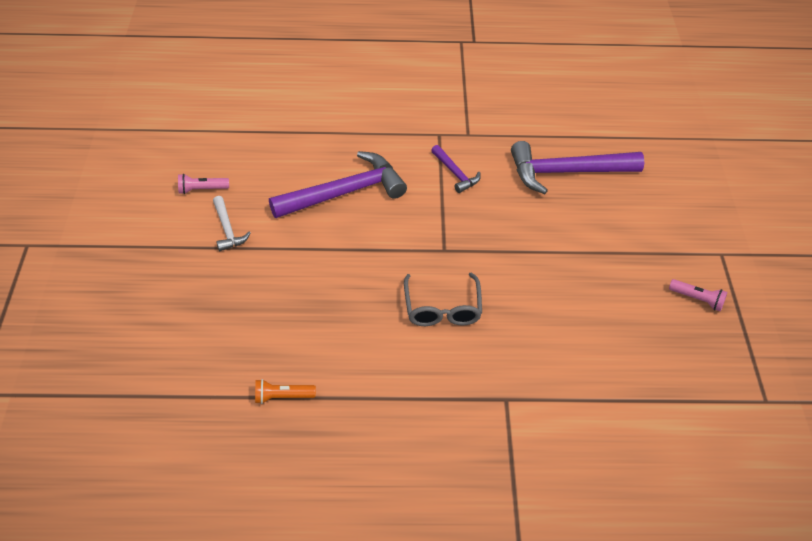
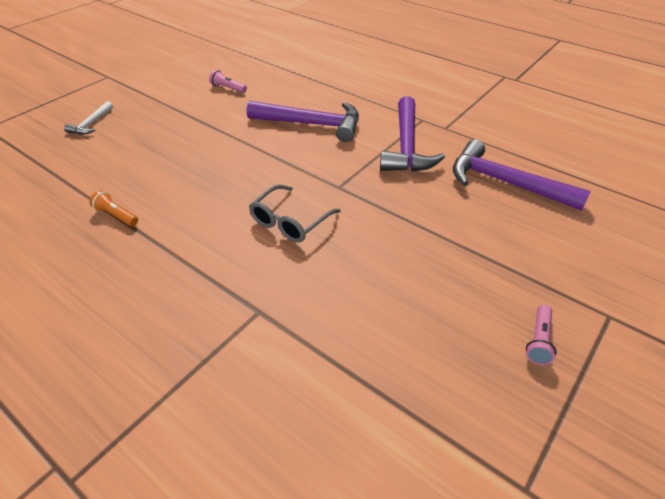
camera: 40 degrees right, 5 degrees down
(227, 229) = (214, 113): white hammer -> white hammer (91, 124)
(455, 173) = (406, 146): purple hammer -> purple hammer, size x2.02
(697, 299) = (538, 340): pink flashlight -> pink flashlight turned 45 degrees clockwise

